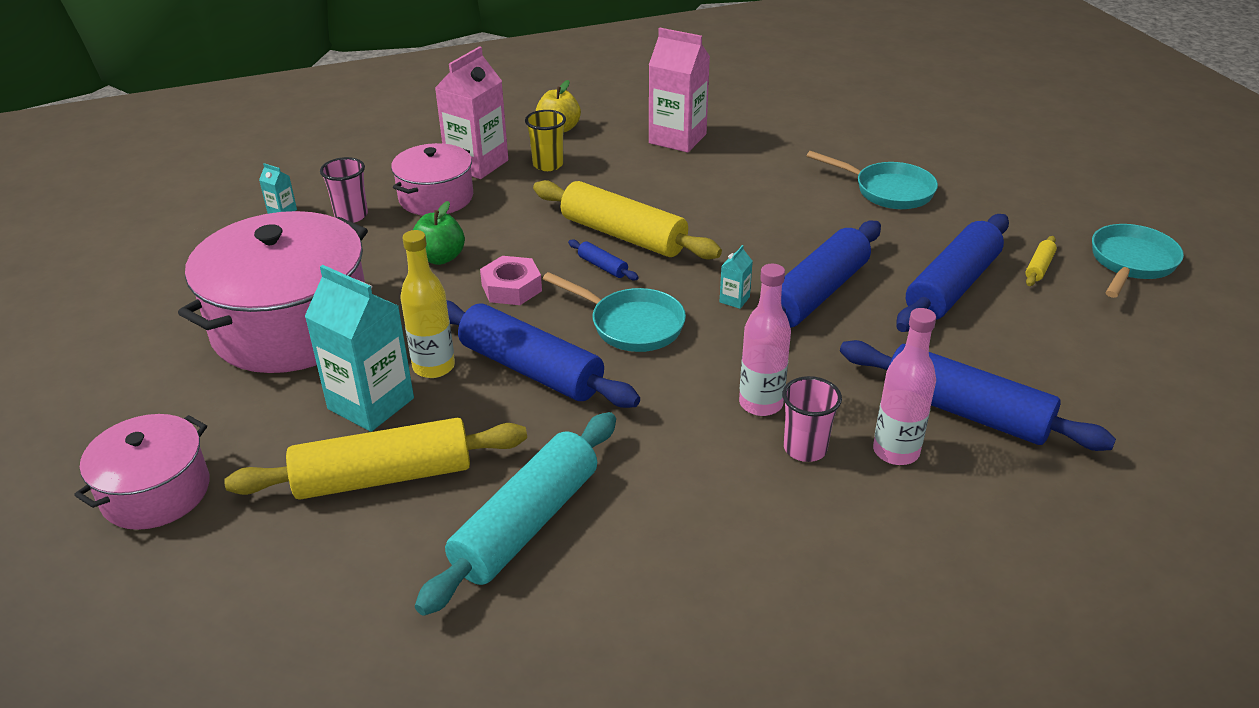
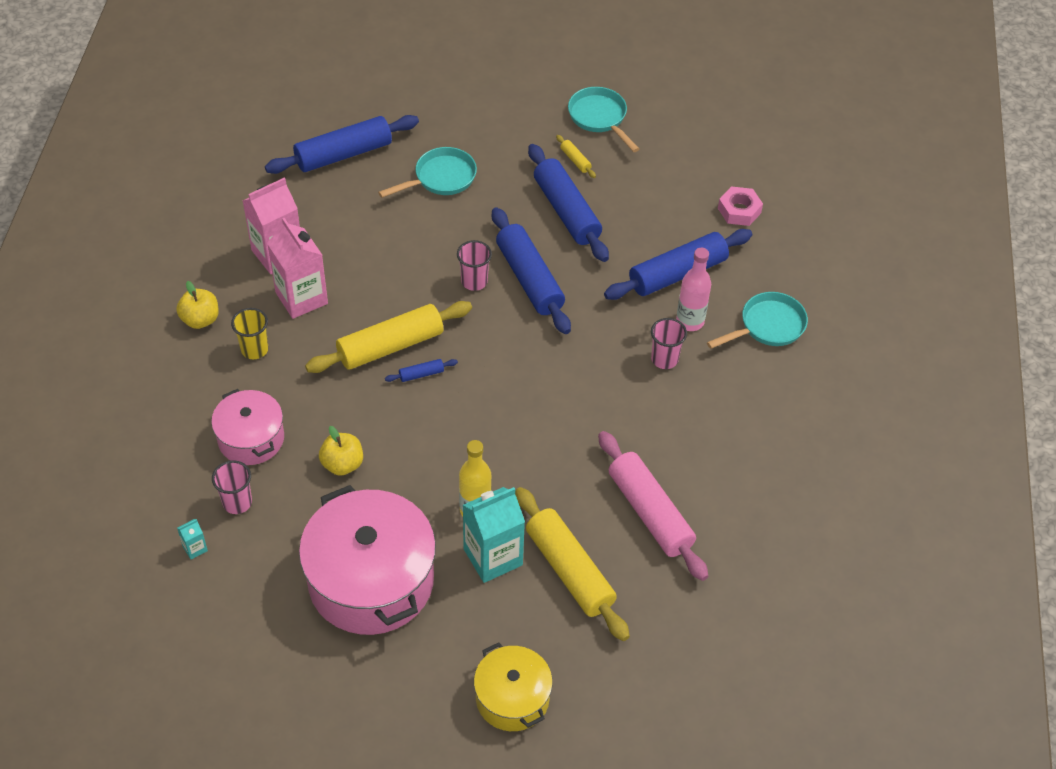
camera: 65 degrees left, 15 degrees up
(156, 492) = (512, 698): pink pot -> yellow pot
(383, 477) = (569, 570): yellow rolling pin -> yellow rolling pin turned 45 degrees counterclockwise
(440, 258) = (342, 464): green apple -> yellow apple
(477, 164) = (217, 394): pink carton -> pink carton (301, 298)
(511, 288) = (412, 435): pink nut -> pink nut (739, 210)
(526, 523) = (649, 513): turquoise rolling pin -> pink rolling pin
(531, 369) = (511, 459): blue rolling pin -> blue rolling pin (343, 154)
(631, 325) = (499, 387): turquoise pan -> turquoise pan (768, 326)
(734, 299) = (508, 322): turquoise carton -> none
(761, 404) = (615, 360): pink bottle -> none
(769, 258) = (474, 281): none -> pink cup

